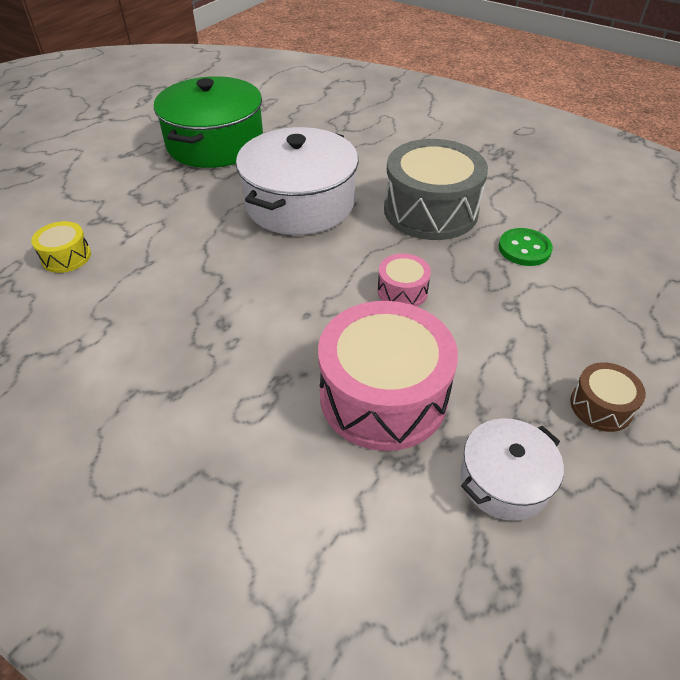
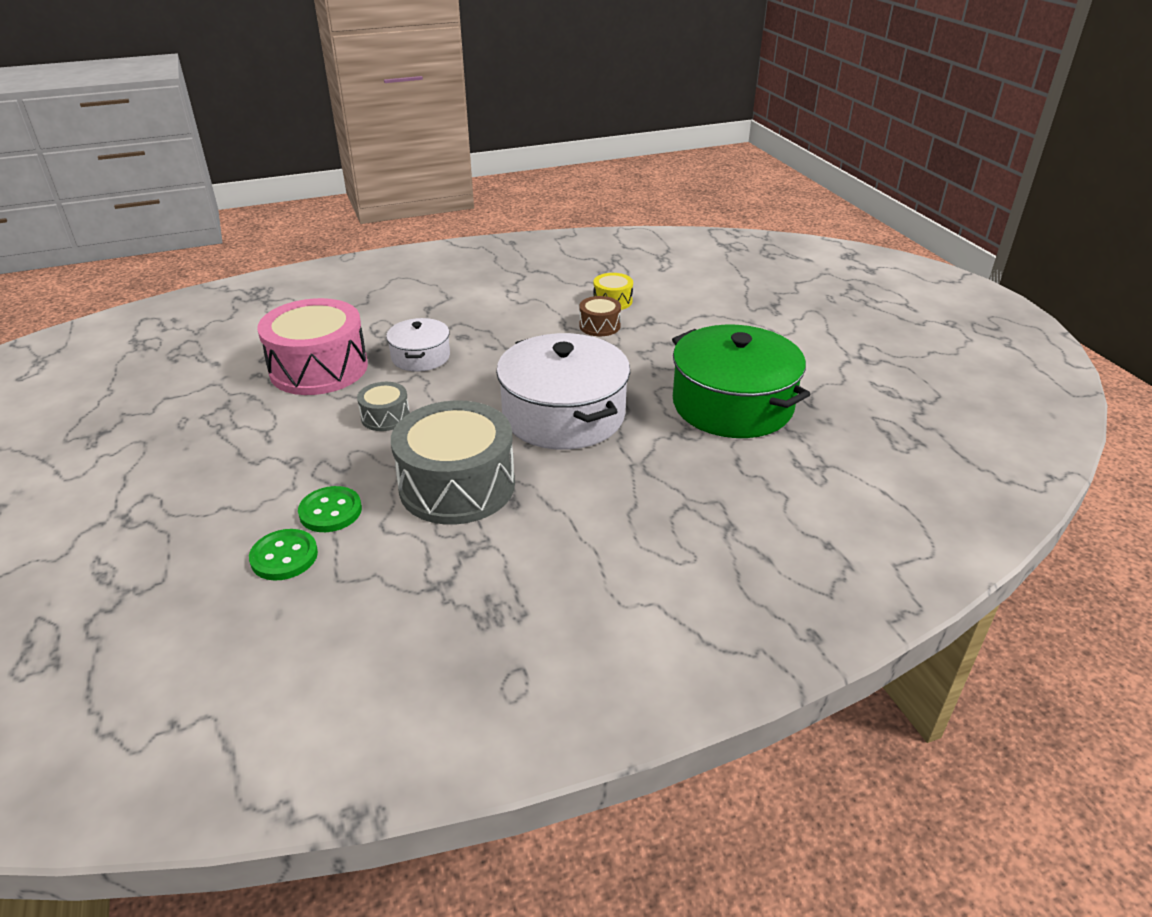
camera: 125 degrees right, 10 degrees down
(402, 291) = (385, 417): pink drum -> grey drum
(504, 480) = (208, 381): white pot -> white pot (421, 357)
(580, 242) = (284, 557): none -> green button
(601, 406) = (171, 444): brown drum -> brown drum (599, 326)

